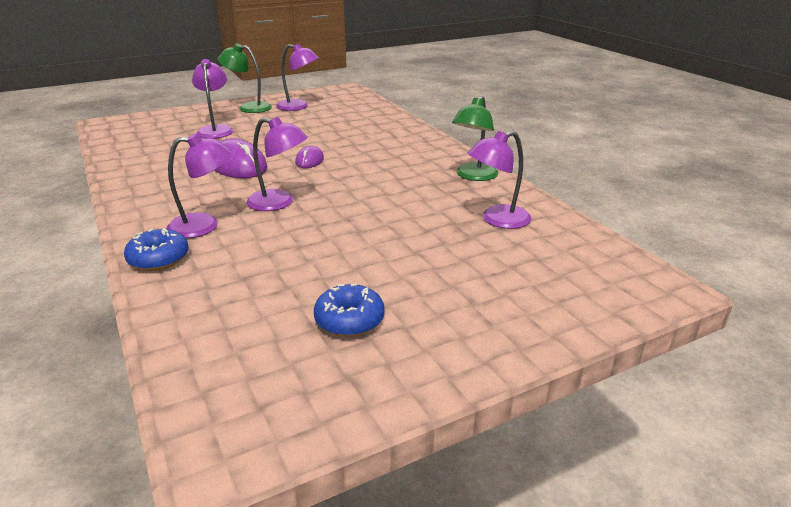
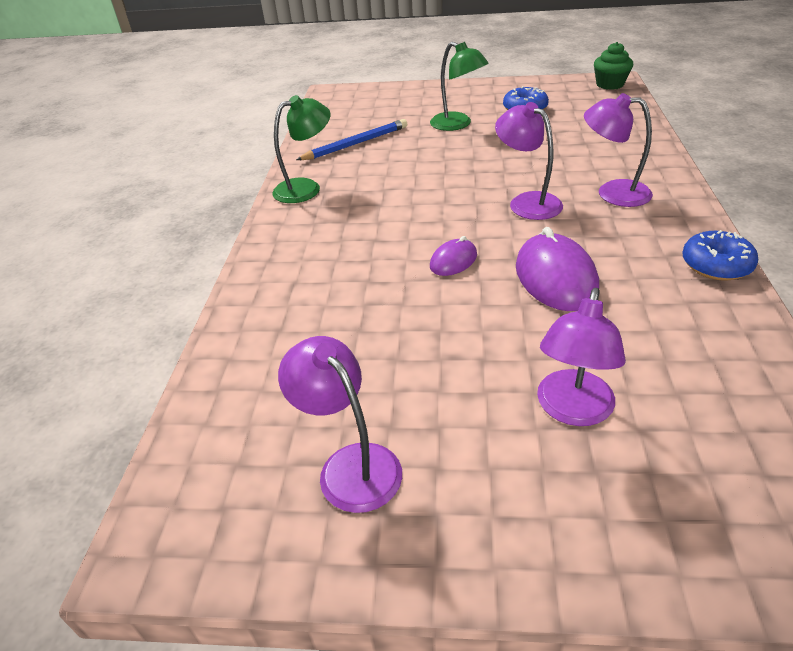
camera: 145 degrees left, 10 degrees up
(159, 259) = (655, 169): blue donut -> blue donut (716, 265)
(225, 434) = (610, 84): none -> green cupcake
(248, 107) = (466, 514): green lamp -> green lamp (457, 124)
(497, 220) = (355, 144): purple lamp -> blue pencil

